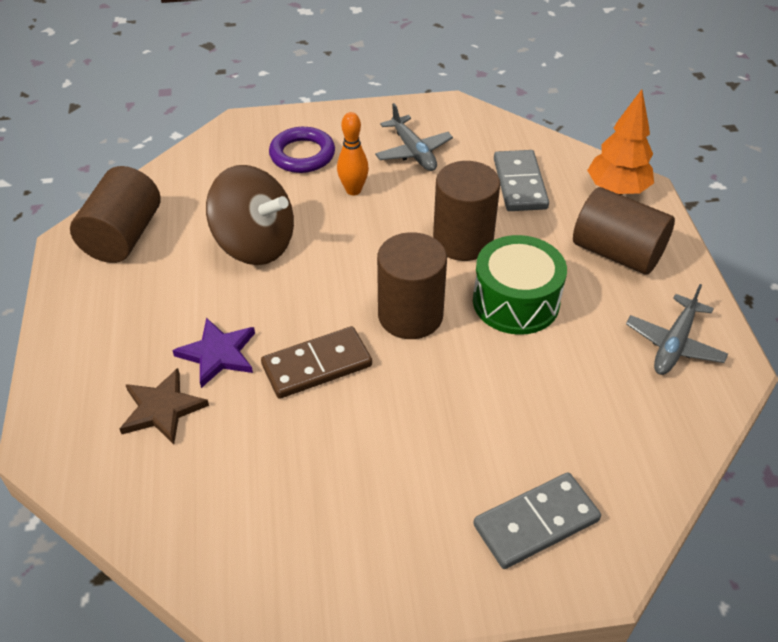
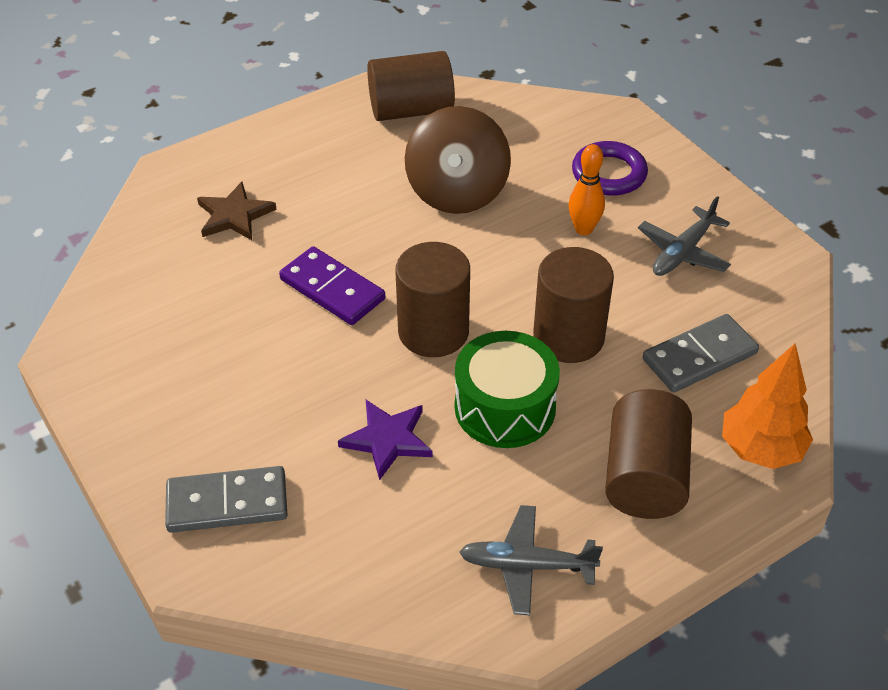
camera: 65 degrees right, 0 degrees up
(218, 354) = (310, 223): purple star -> purple star (388, 439)
(317, 366) = (332, 289): brown domino -> purple domino
(536, 522) = (227, 503): grey domino -> grey domino turned 45 degrees counterclockwise

